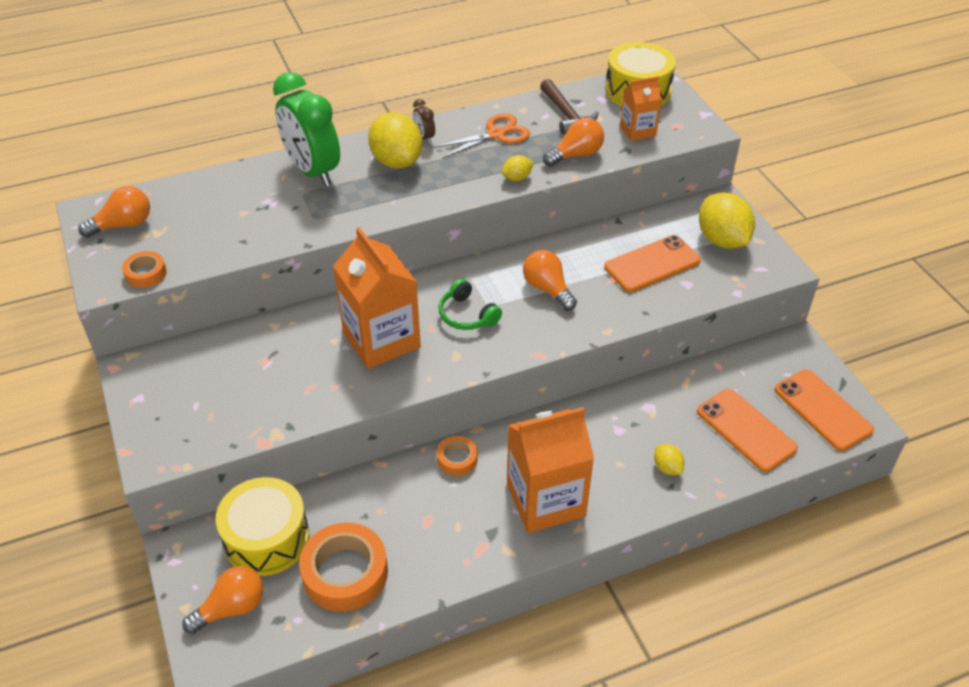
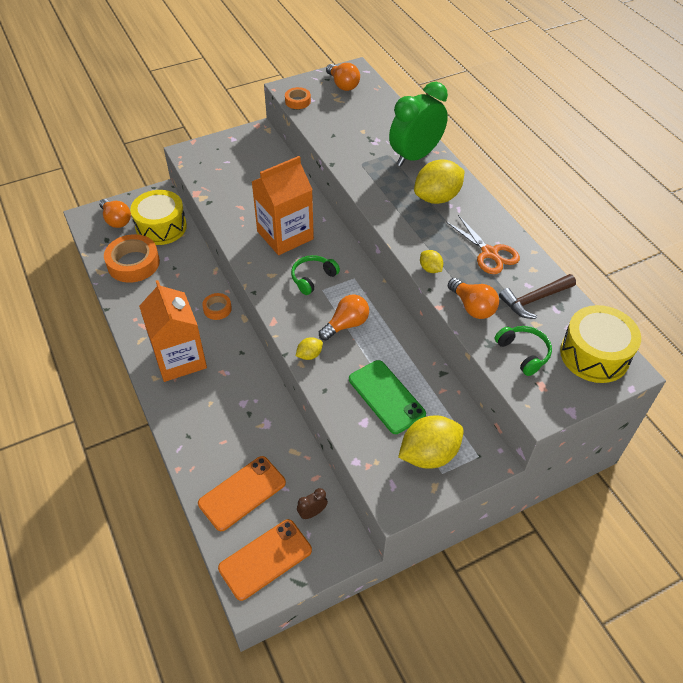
camera: 85 degrees right, 5 degrees up
(424, 137) = (473, 210): brown clock -> brown clock (312, 512)
(638, 131) = (523, 353): orange carton -> green headphones
(652, 264) = (386, 396): orange phone -> green phone
(667, 468) = (205, 434): yellow lemon -> yellow lemon (309, 355)

